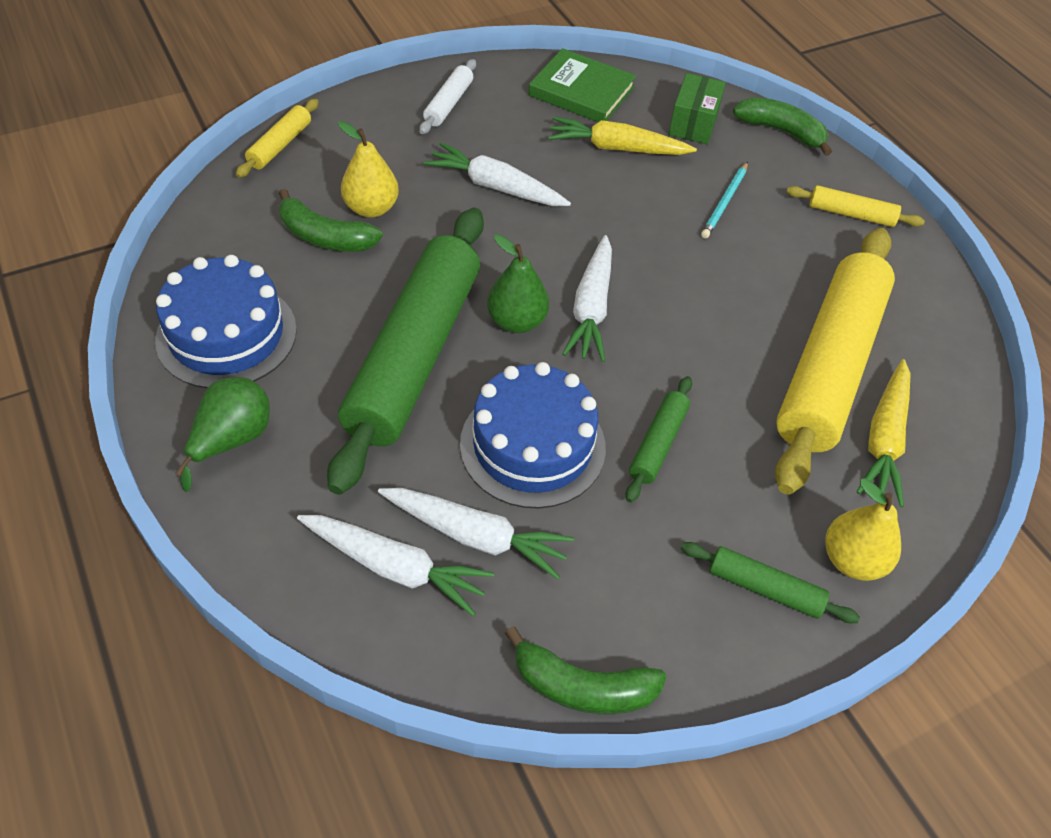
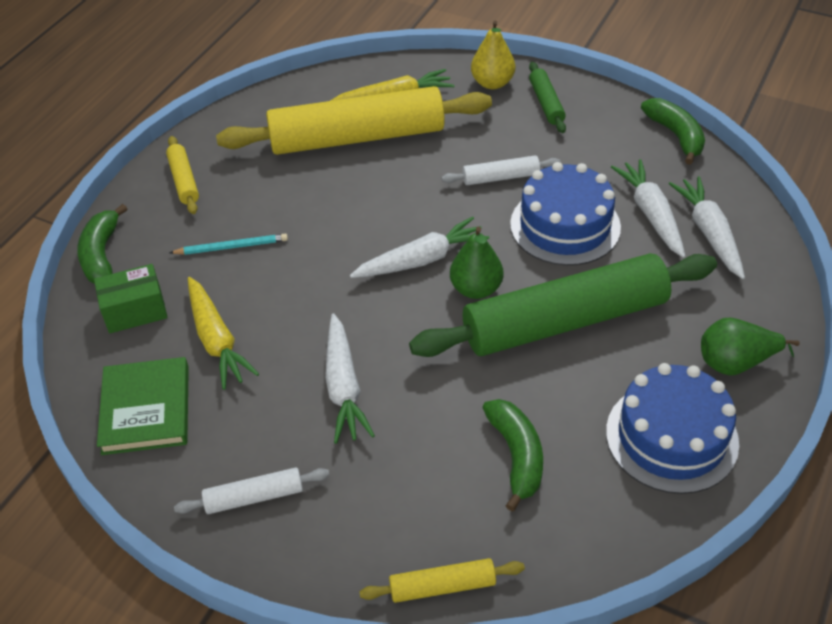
camera: 120 degrees left, 5 degrees down
(371, 208) = (452, 450): yellow pear -> none
(658, 444) = (500, 177): green rolling pin -> white rolling pin

